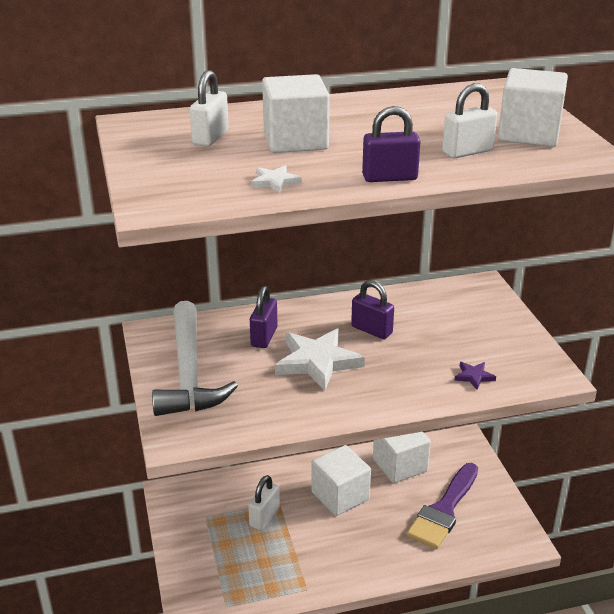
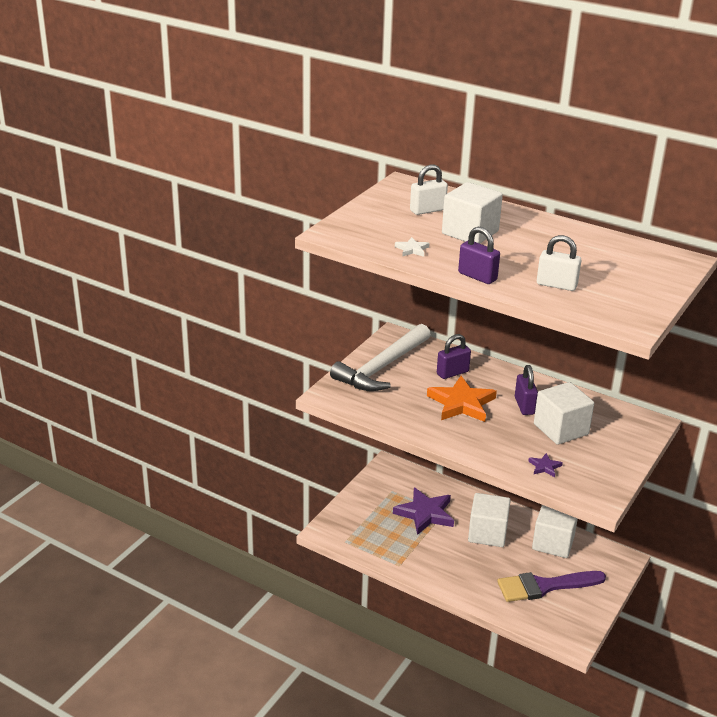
camera: 45 degrees right, 0 degrees up
(264, 517) = (425, 513): white padlock -> purple star
(317, 362) = (461, 403): white star -> orange star
(529, 134) = (623, 293): white cube -> white cube (561, 429)

